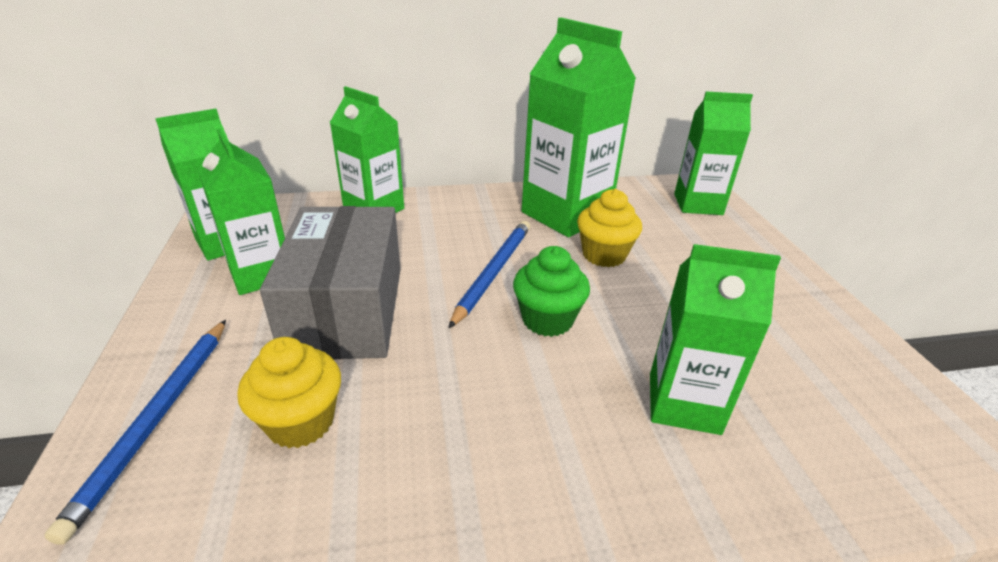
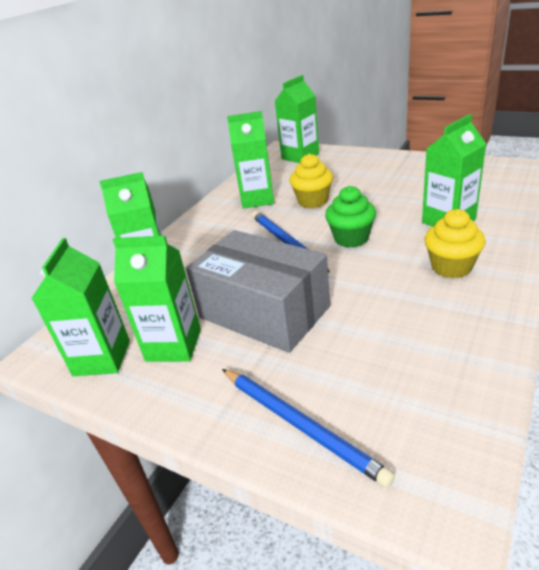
camera: 45 degrees left, 0 degrees up
(301, 422) = (359, 354): yellow cupcake -> yellow cupcake (451, 267)
(566, 214) = (257, 199): green carton -> green carton, size x0.66

